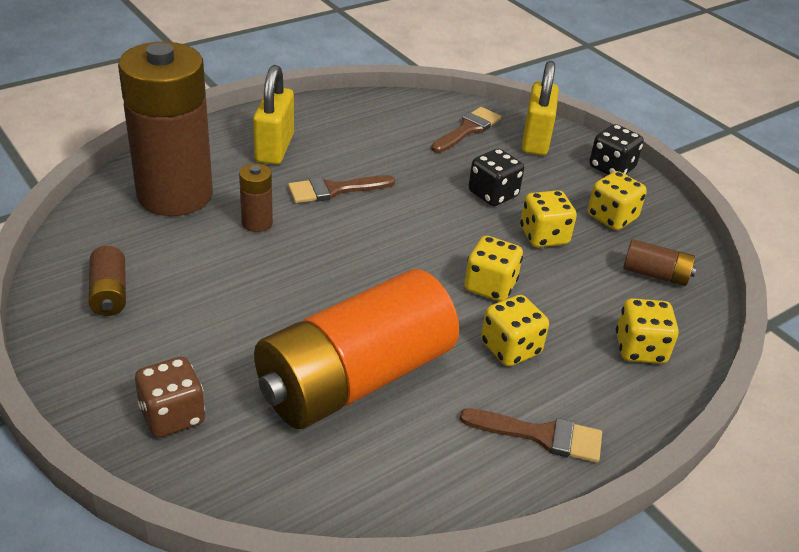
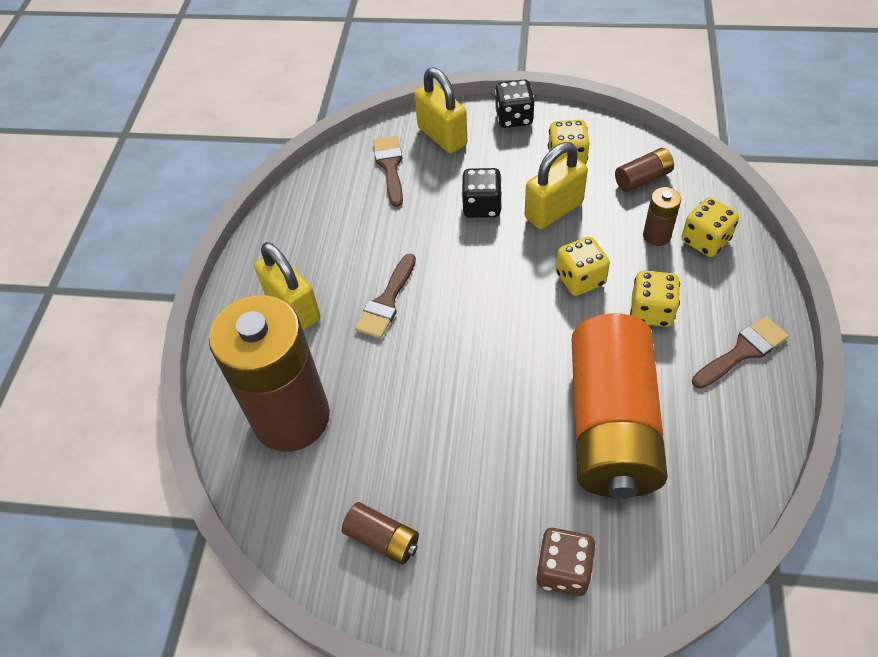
camera: 40 degrees left, 15 degrees up
(257, 223) = (382, 380): brown battery -> brown battery (656, 235)
(543, 236) = (554, 210): yellow dice -> yellow padlock

